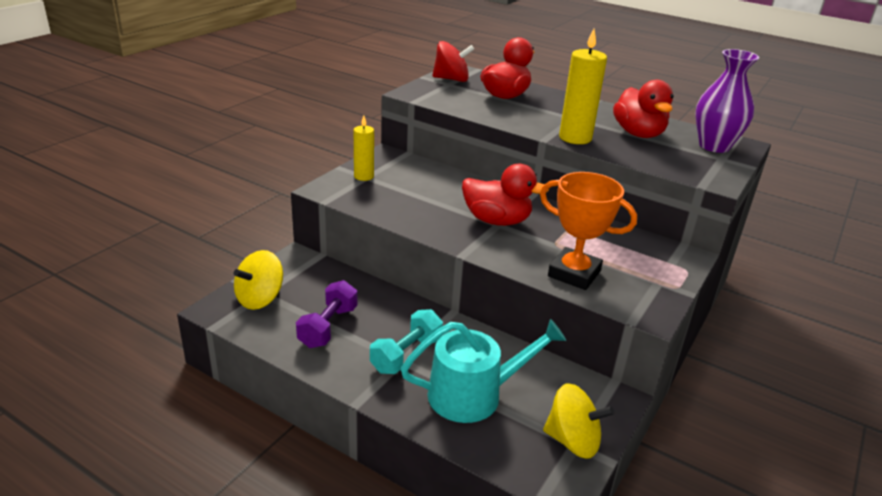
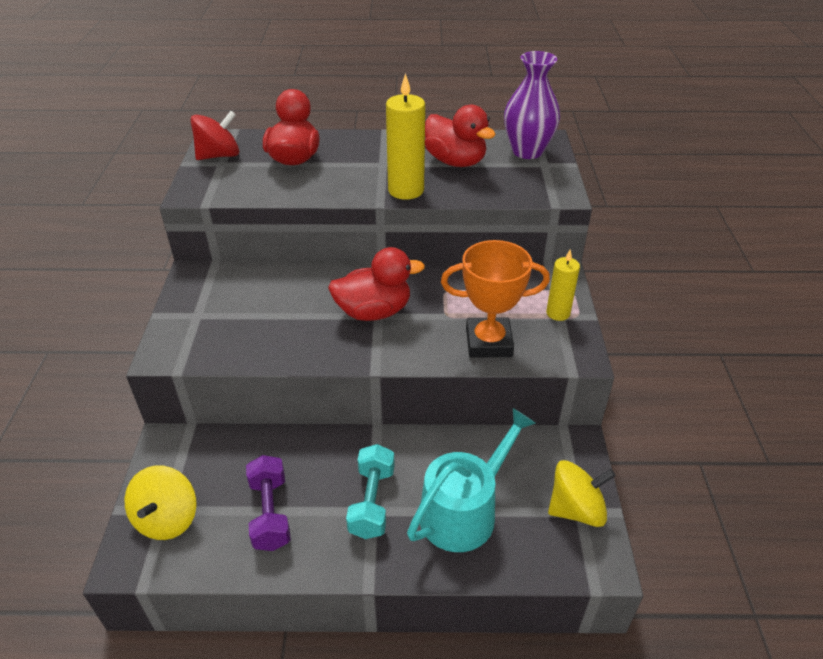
camera: 30 degrees left, 10 degrees up
(363, 176) = (193, 315): yellow candle -> yellow candle (558, 313)

